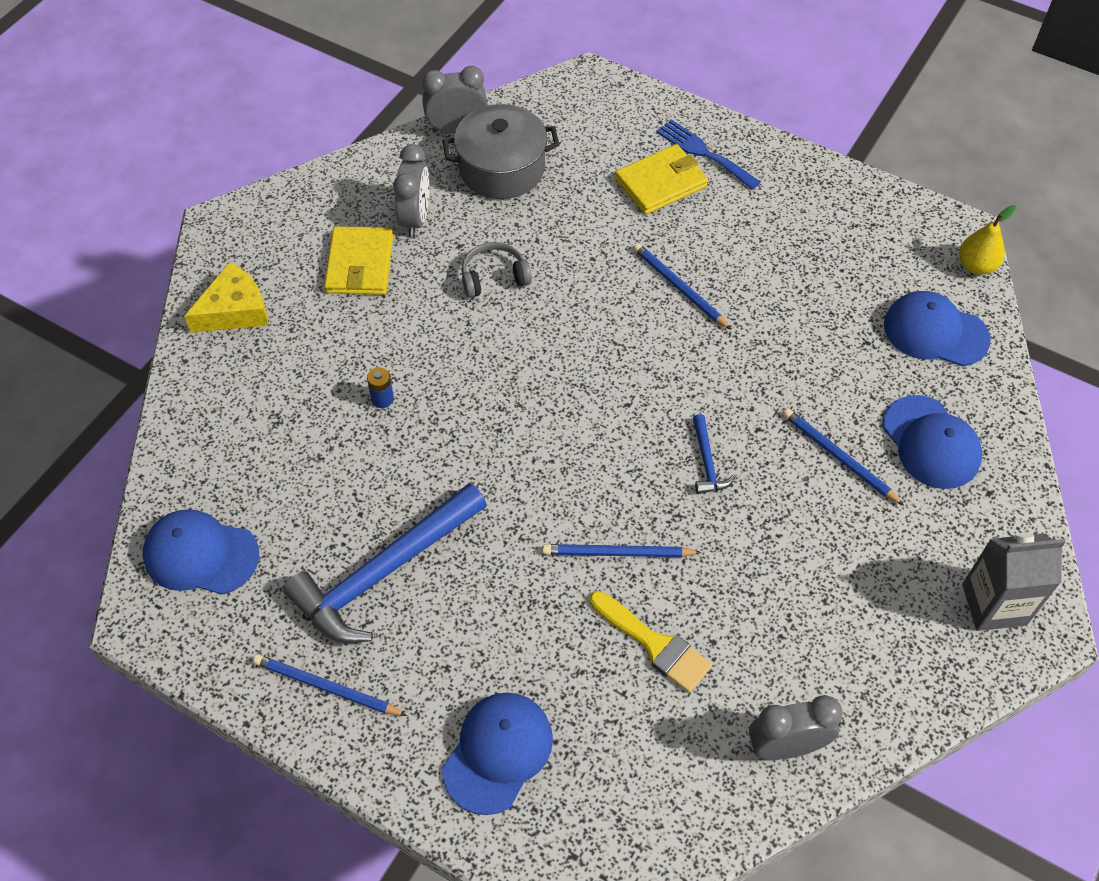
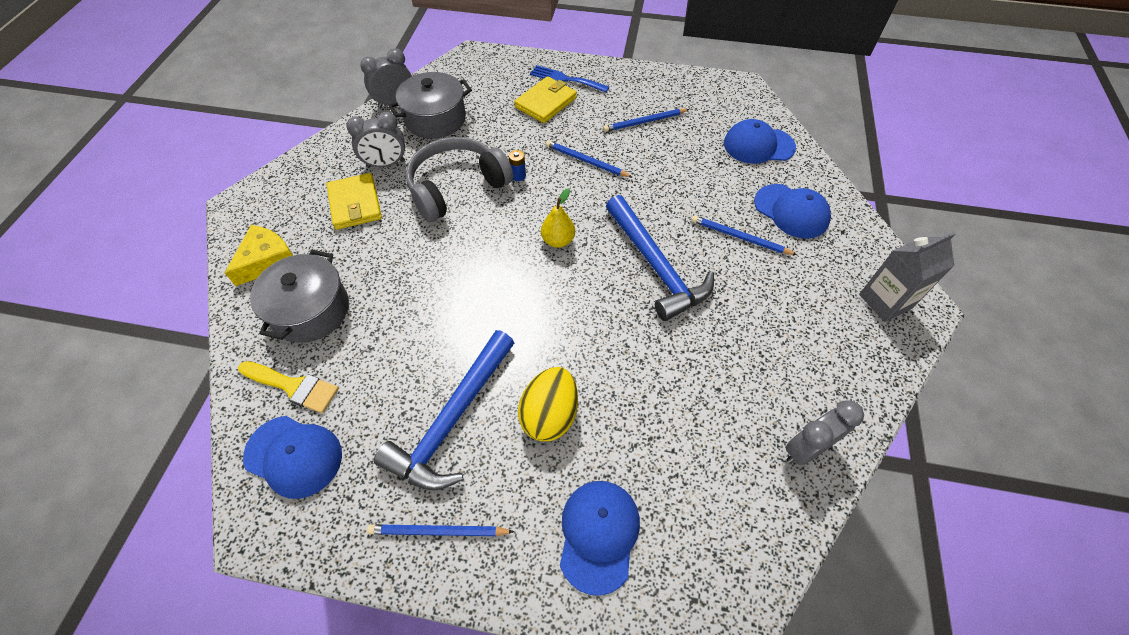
camera: 20 degrees left, 0 degrees up
(200, 554) = (294, 456): blue cap -> blue cap turned 150 degrees counterclockwise
(266, 389) = (310, 310): none -> grey pot
(382, 399) = (405, 291): blue battery -> blue battery (518, 176)
(415, 218) = (386, 164): grey clock -> grey clock turned 90 degrees clockwise
(494, 277) = (456, 187): grey headphones -> grey headphones, size x1.97
(496, 604) = (549, 415): none -> yellow egg
(617, 553) = (622, 348): blue pencil -> blue pencil (644, 122)
(654, 644) = (678, 405): yellow brush -> yellow brush (293, 386)
(707, 462) = (656, 266): blue hammer -> blue hammer, size x2.31
(976, 265) = (762, 102): yellow pear -> yellow pear (558, 240)

